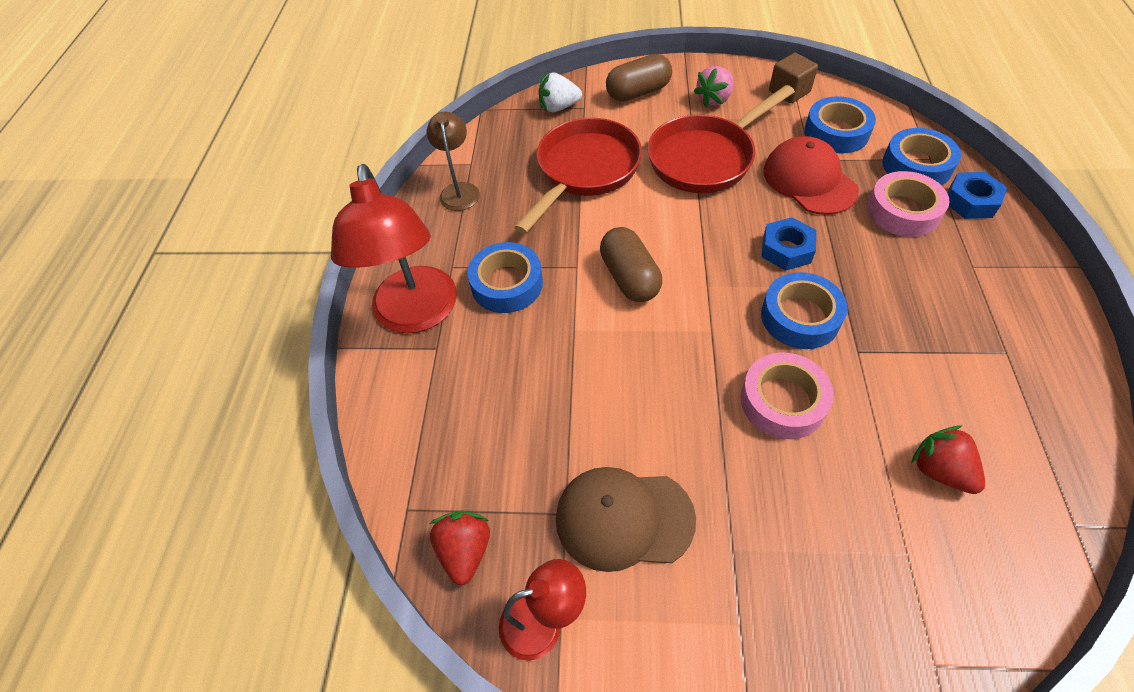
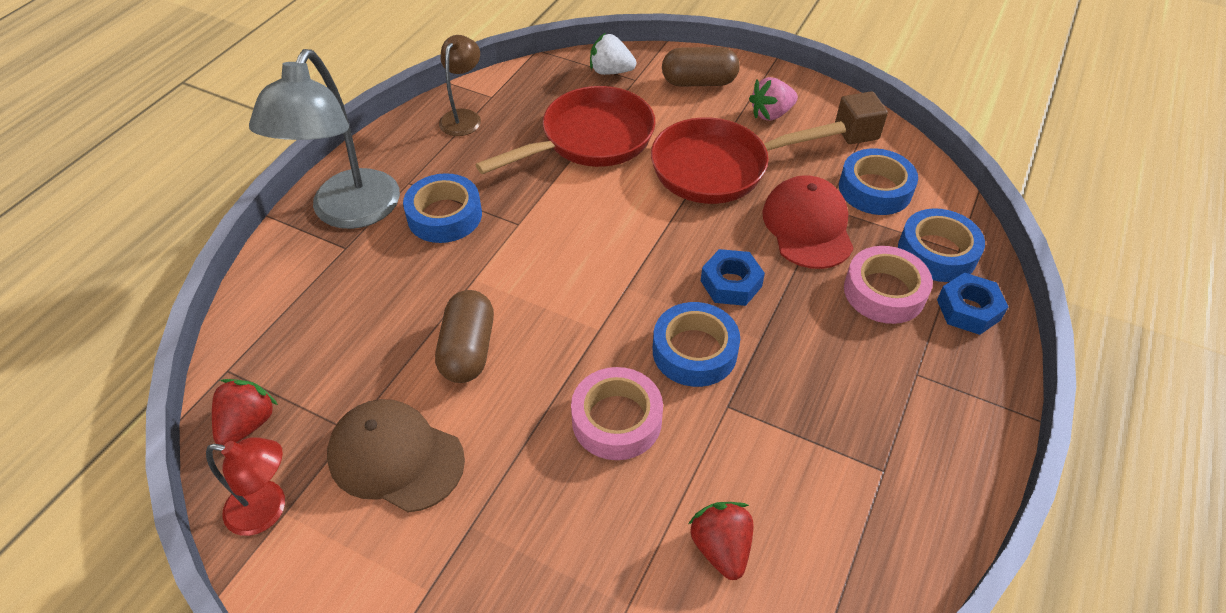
camera: 20 degrees right, 5 degrees down
(416, 315) = (349, 213): red lamp -> grey lamp
(629, 277) = (559, 252): brown capsule -> brown capsule (468, 350)

